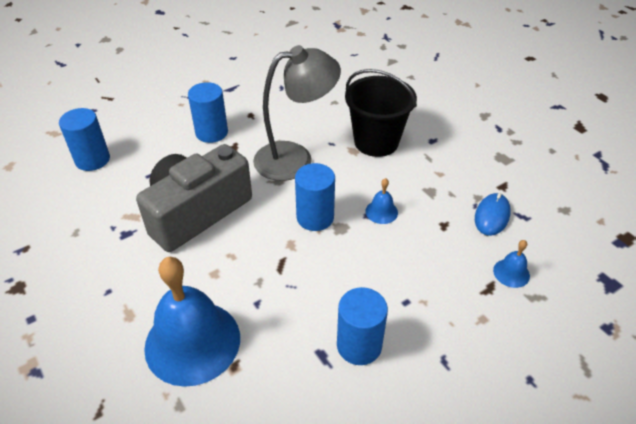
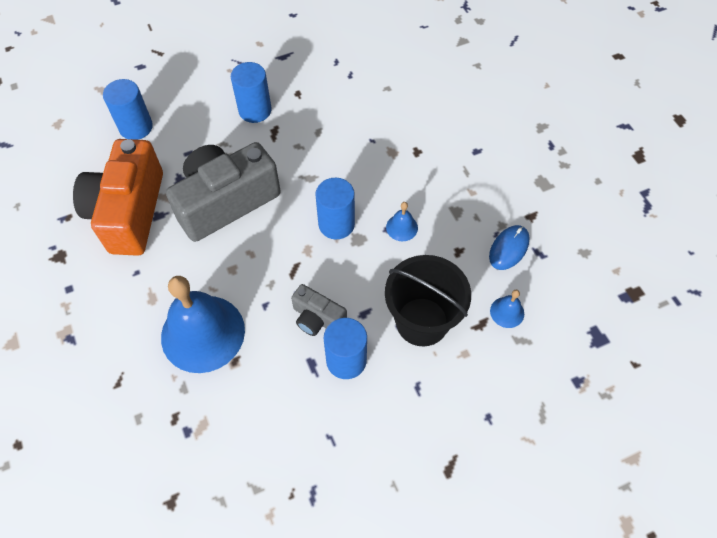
camera: 10 degrees right, 15 degrees up
(93, 234) = (129, 212): none -> orange camera
(295, 158) = (332, 153): grey lamp -> none
(317, 308) = (317, 318): none -> grey camera
(376, 142) = (418, 145): black bucket -> black bucket (422, 321)

